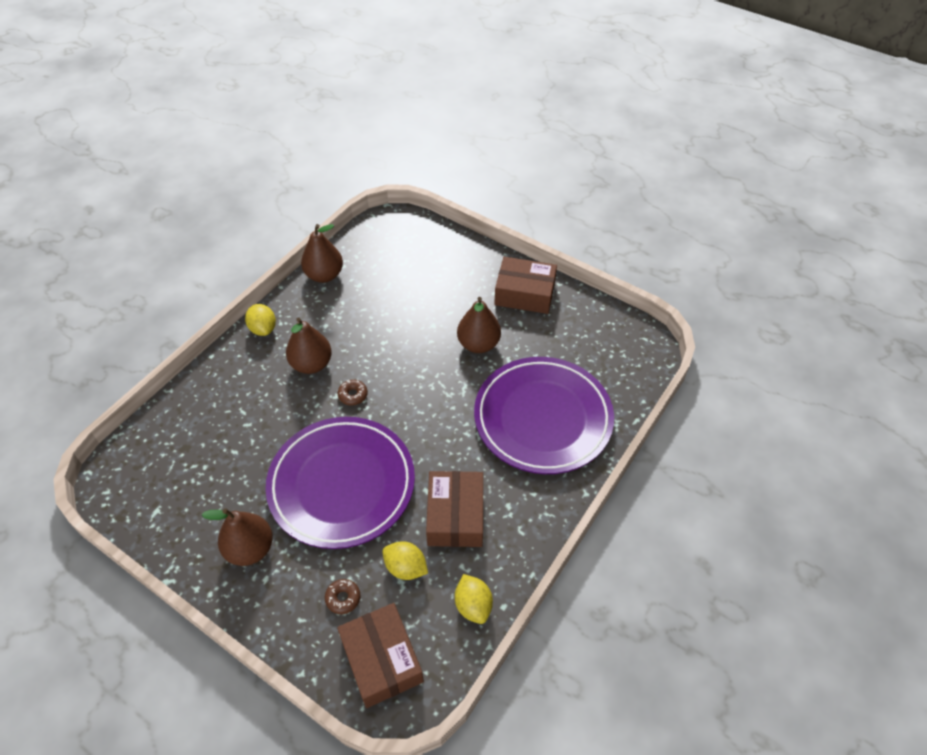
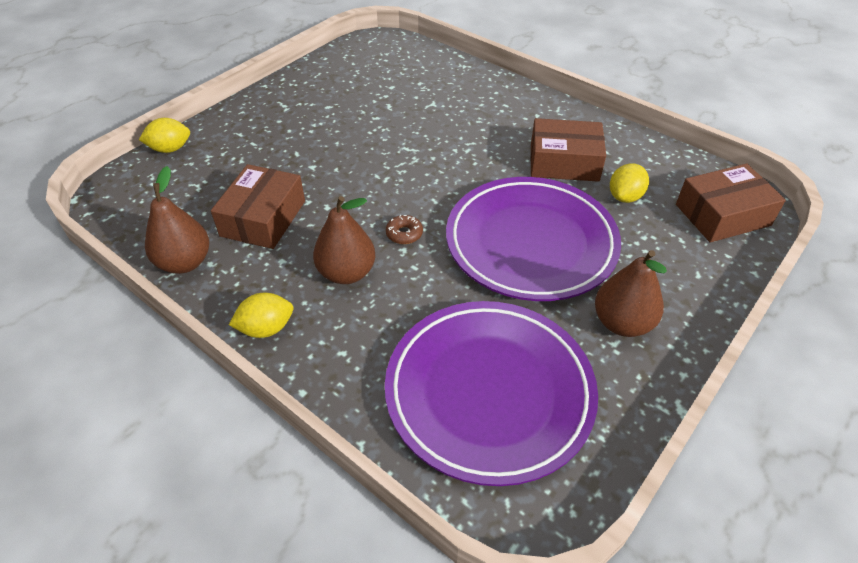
camera: 85 degrees left, 5 degrees down
(343, 598) = (667, 242): brown donut -> none
(473, 605) = (655, 156): yellow lemon -> yellow lemon (170, 149)
(478, 344) = (350, 135): brown pear -> none
(524, 293) = (288, 100): brown box -> brown box (263, 218)
(542, 418) = (453, 103): purple plate -> purple plate (489, 392)

